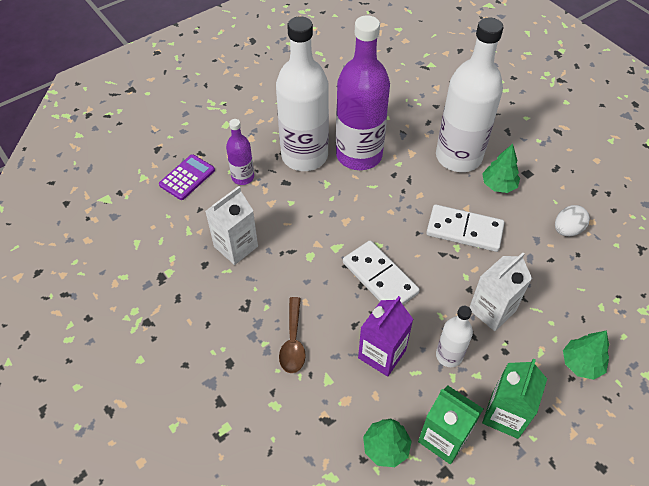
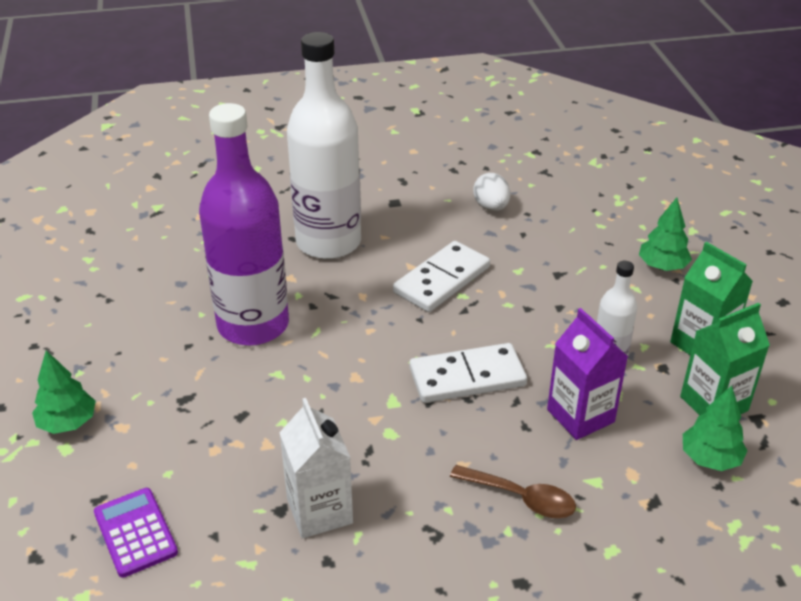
camera: 65 degrees left, 15 degrees down
(243, 177) = (192, 461): purple bottle -> none
(304, 156) = (208, 379): white bottle -> none
(492, 310) = (565, 302): white carton -> none
(498, 185) = (395, 229): green tree -> green tree (68, 423)

